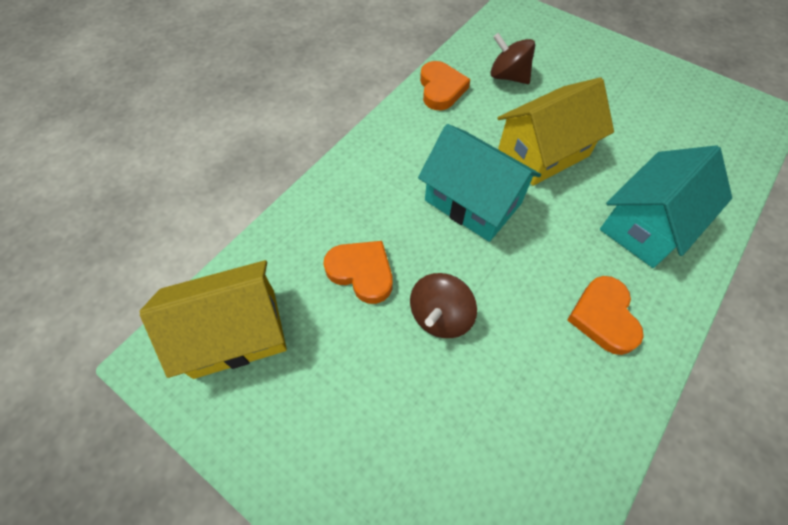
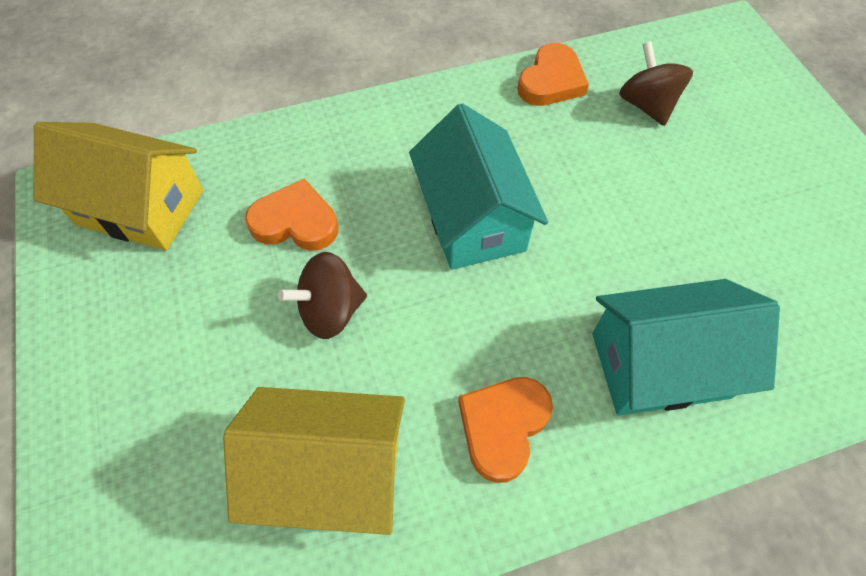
camera: 35 degrees right, 0 degrees up
(362, 272) = (295, 222): orange heart -> orange heart turned 60 degrees counterclockwise
(543, 152) = (607, 211): yellow house -> yellow house (331, 472)

